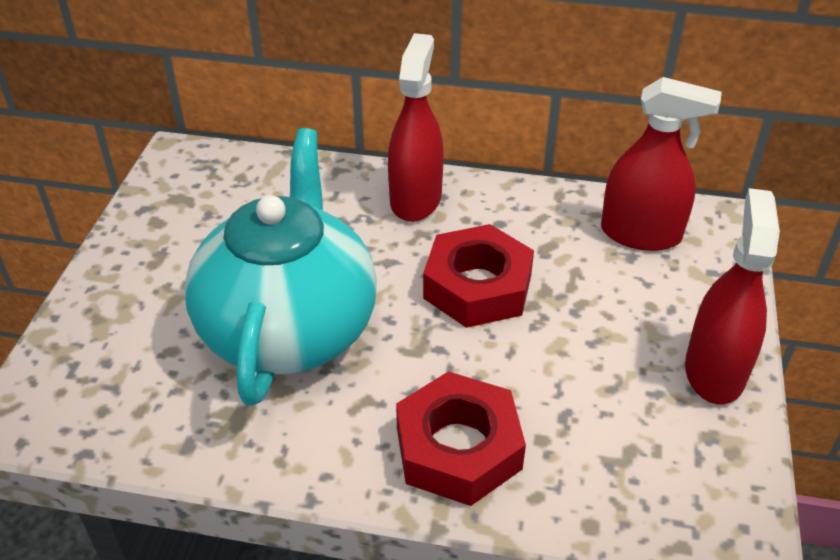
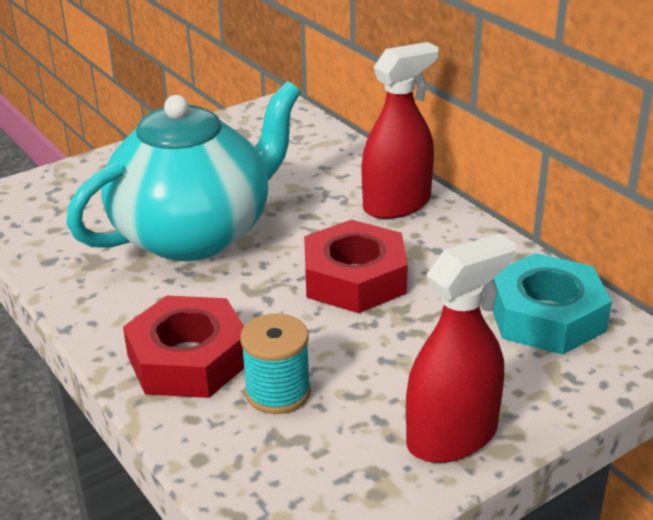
camera: 45 degrees right, 10 degrees down
(563, 425) = (277, 392): none -> turquoise spool
(640, 234) = (546, 316): red spray bottle -> turquoise nut

